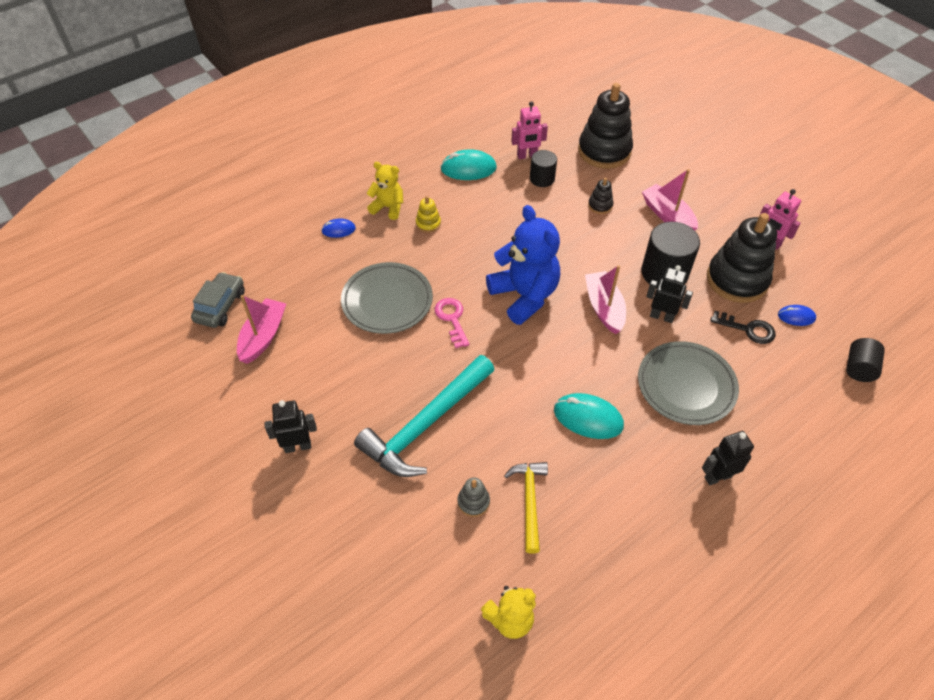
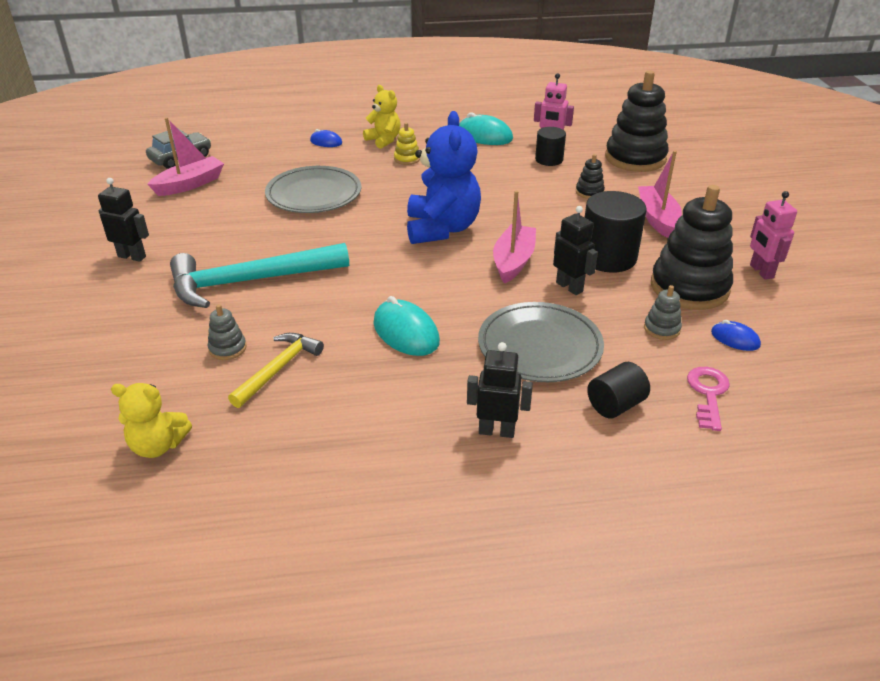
camera: 30 degrees right, 15 degrees down
(452, 319) = (356, 223): pink key -> pink key (708, 394)
(748, 329) = (661, 329): black key -> grey stacking toy
(859, 368) = (777, 409): black cylinder -> black cylinder (615, 405)

